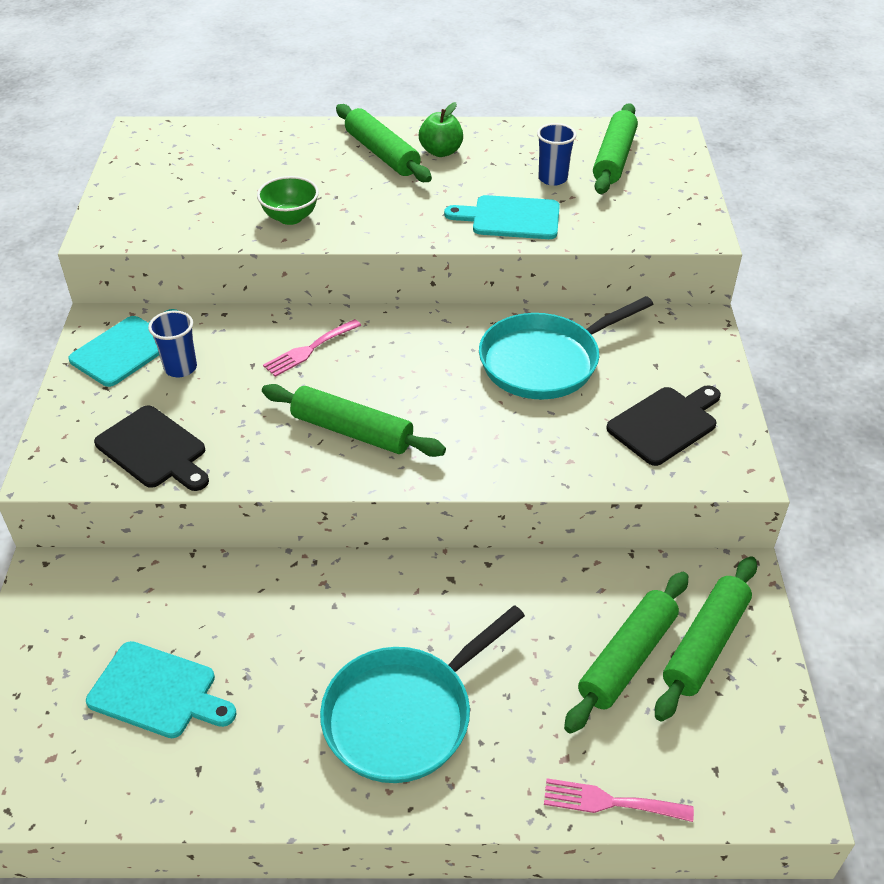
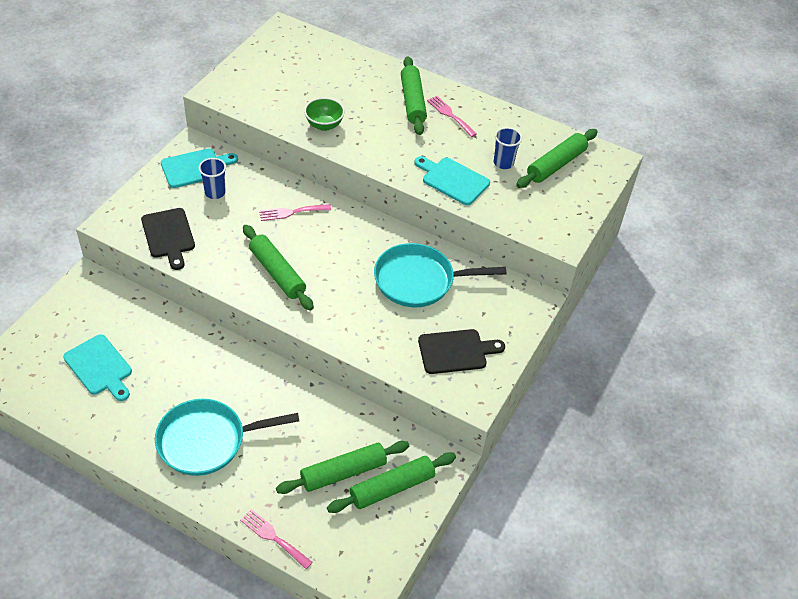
camera: 25 degrees right, 5 degrees up
(441, 152) = (450, 115): green apple -> pink fork

